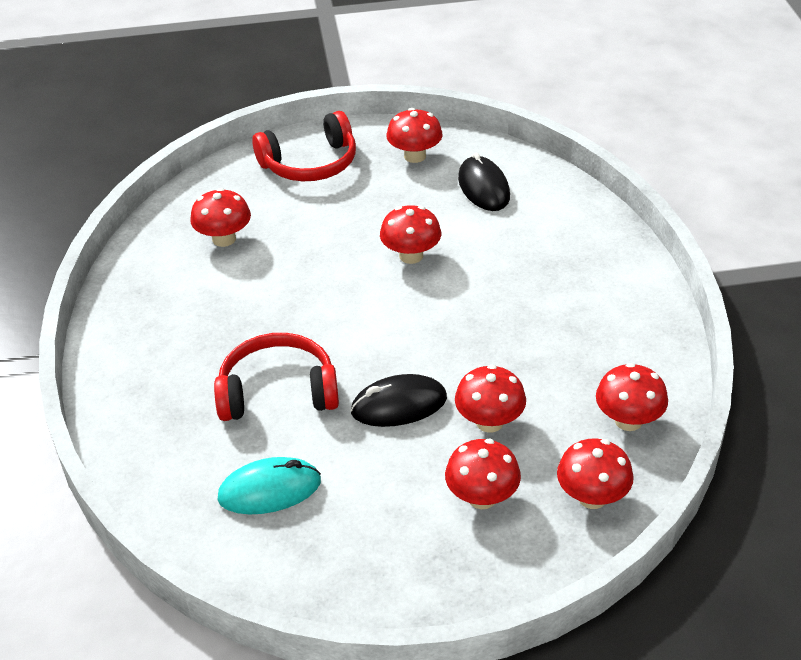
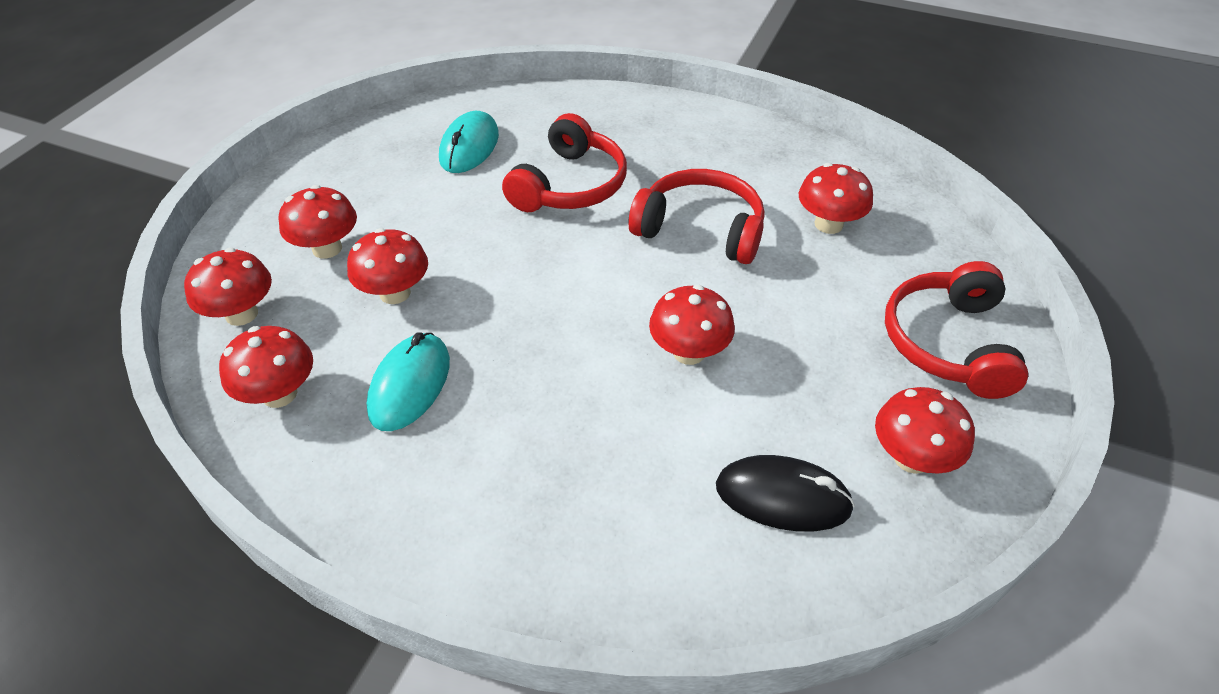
camera: 120 degrees right, 5 degrees up
(279, 296) = (700, 229): none -> red headphones
(399, 405) = (478, 246): black mouse -> none
(557, 362) = (410, 385): none -> turquoise mouse

